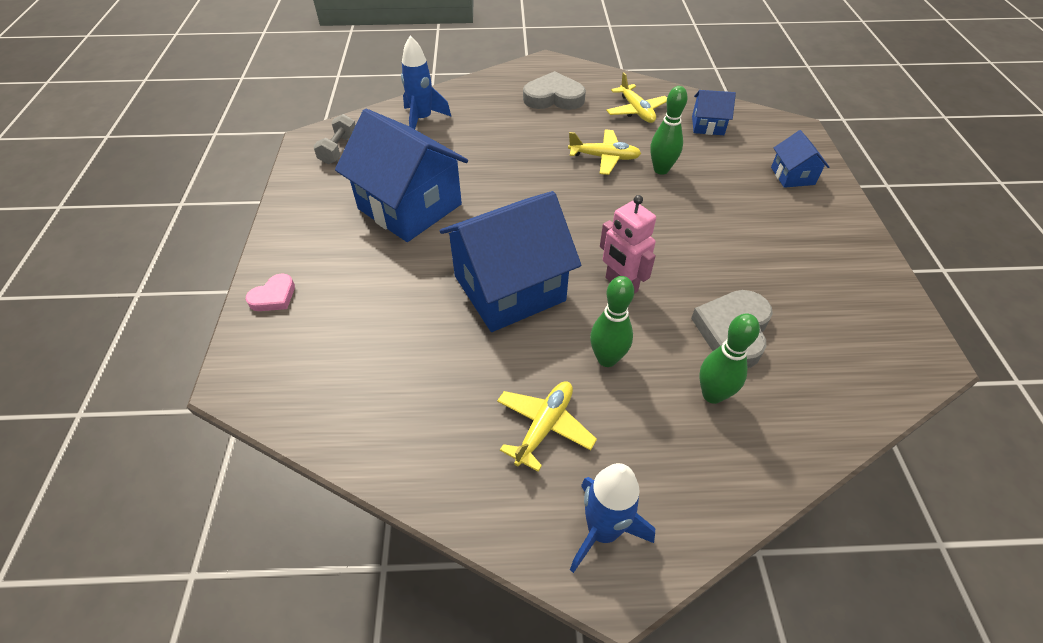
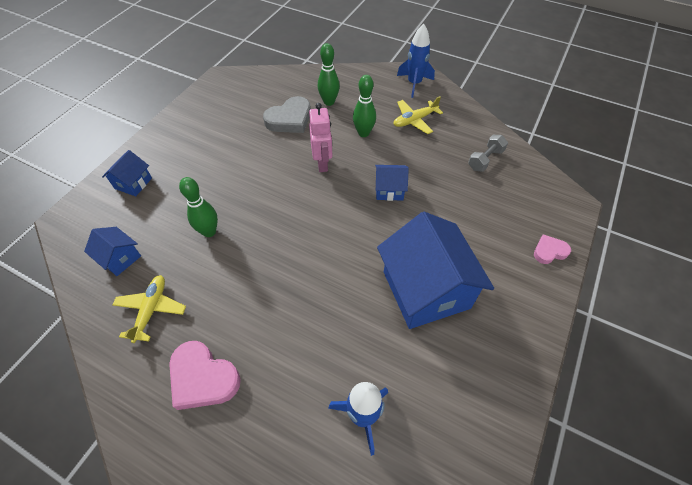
camera: 150 degrees left, 5 degrees up
(338, 149) = (471, 410): grey dumbbell -> grey dumbbell (485, 160)
(509, 288) = (389, 190): blue house -> blue house, size x0.47
(553, 97) = (203, 378): grey heart -> pink heart
(604, 157) = (237, 265): yellow plane -> none

